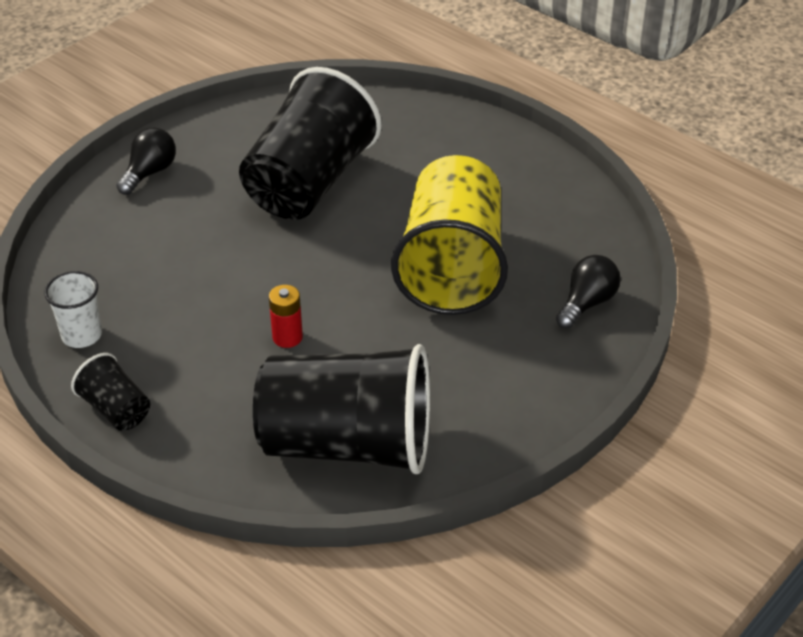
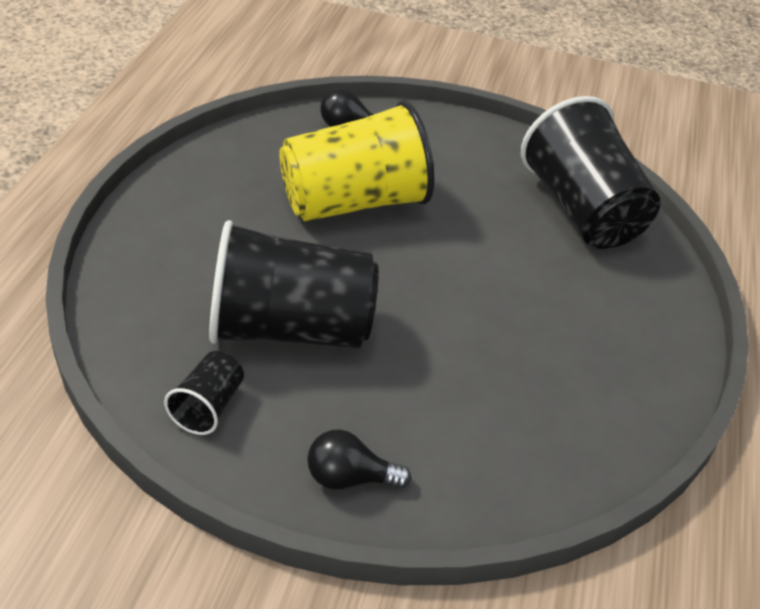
camera: 120 degrees left, 0 degrees up
(82, 335) = (618, 418): white cup -> none
(116, 409) = (670, 353): black cup -> black cup (208, 406)
(287, 337) = (507, 275): red battery -> none

